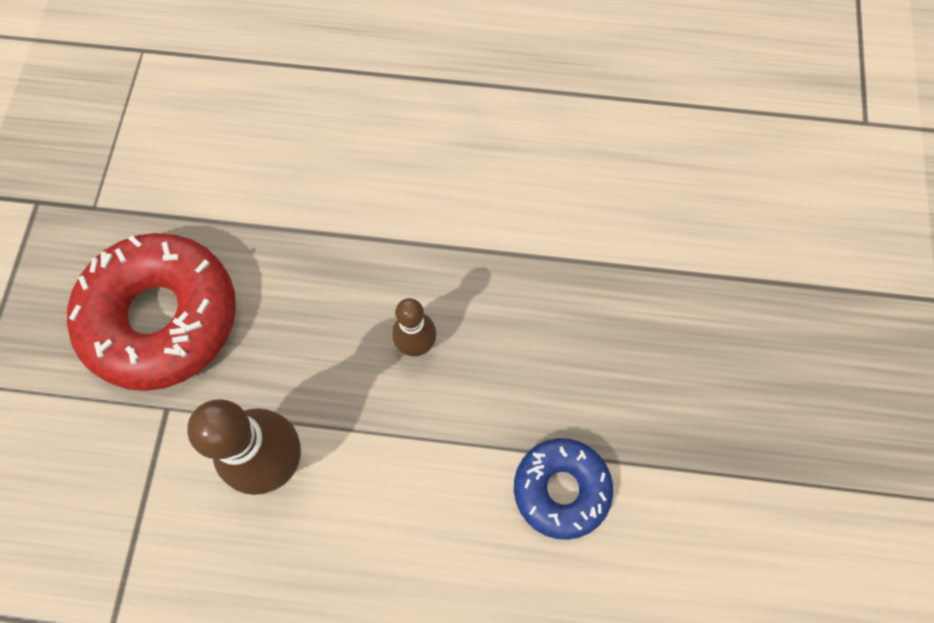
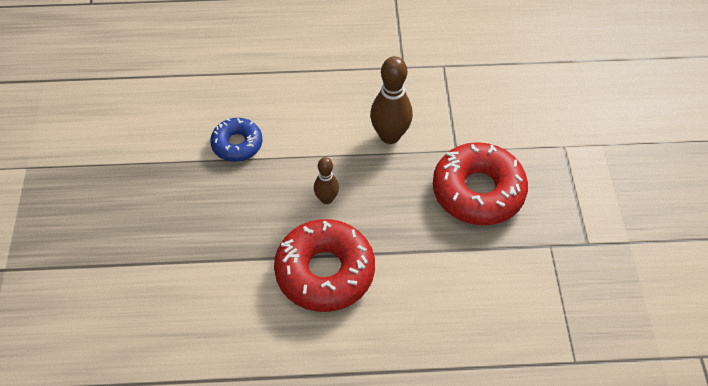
camera: 170 degrees right, 15 degrees down
(441, 219) = (325, 272): none -> red donut

